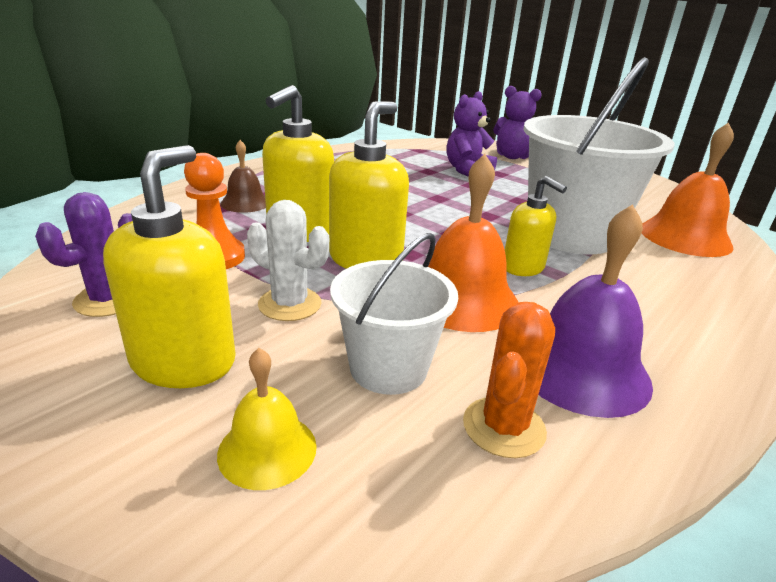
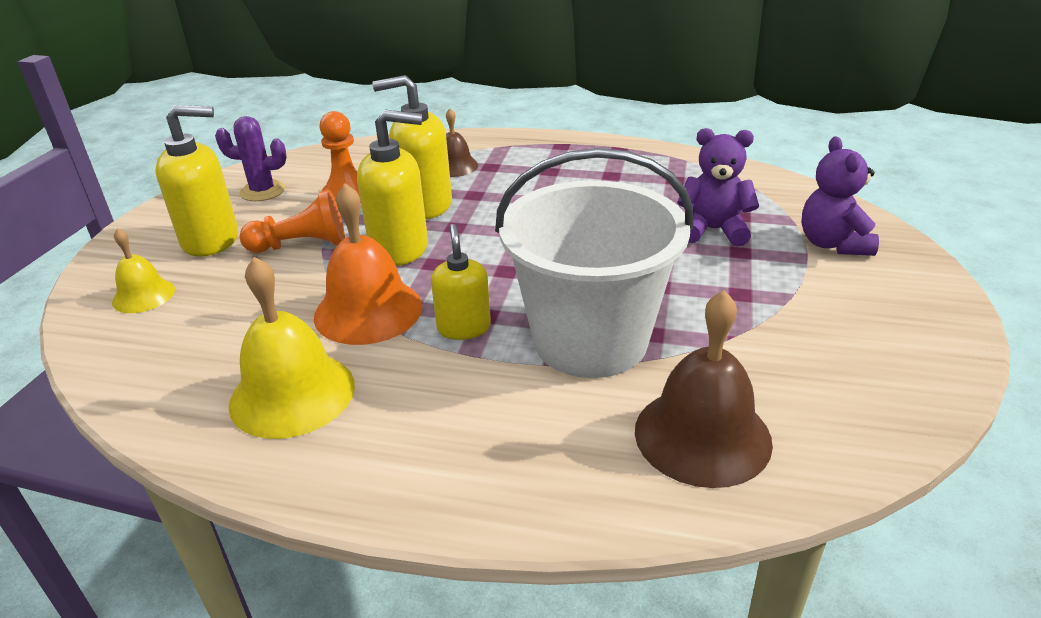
camera: 65 degrees right, 5 degrees up
(290, 304) = (301, 245): white cactus -> orange pawn
(388, 368) = (243, 308): white bucket -> none
(504, 427) = (197, 371): orange cactus -> none
(523, 268) = (464, 327): yellow soap dispenser -> yellow soap dispenser turned 150 degrees clockwise
(581, 369) = (292, 394): purple bell -> yellow bell
(685, 237) = (702, 435): orange bell -> brown bell

